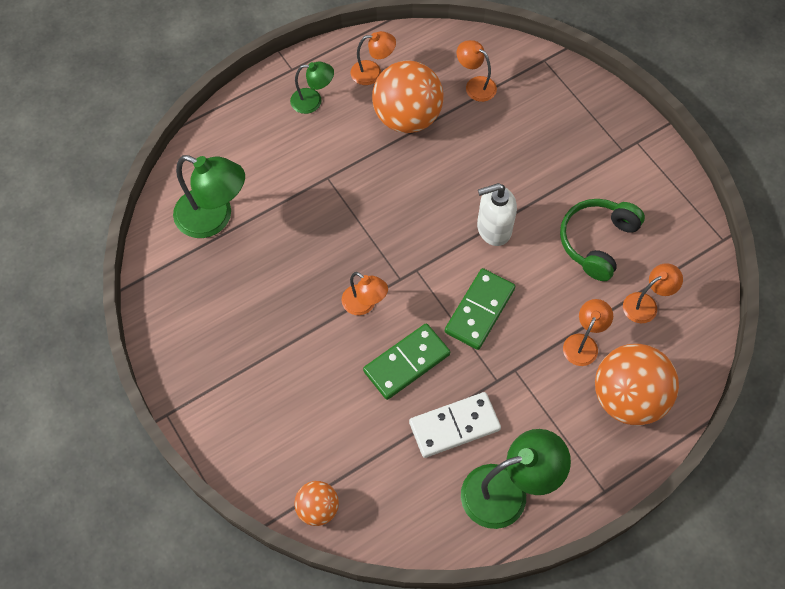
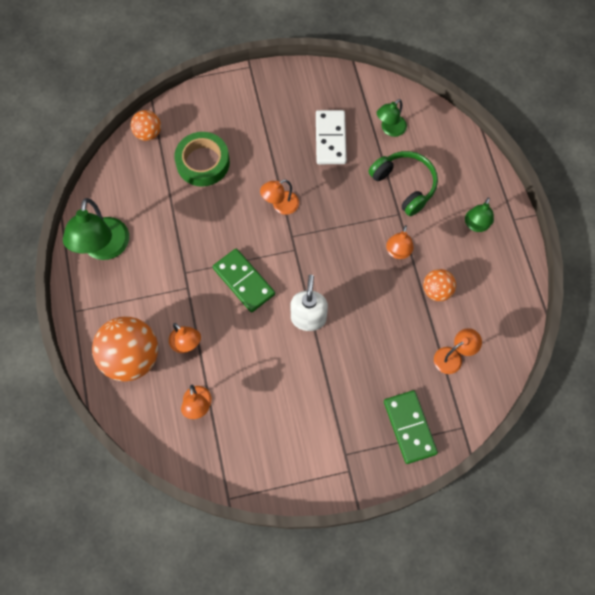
camera: 110 degrees right, 5 degrees up
(214, 218) = (390, 129): green lamp -> green lamp, size x0.57
(337, 418) = (203, 162): none -> green tape
(373, 72) = (491, 279): orange lamp -> orange lamp (398, 252)
(406, 362) = (224, 218): green domino -> green domino (409, 427)
(407, 117) = (437, 290): orange ball -> orange ball, size x0.53
(454, 426) = (164, 232): white domino -> white domino (330, 139)
(597, 241) = (267, 393): green headphones -> green headphones (405, 185)

